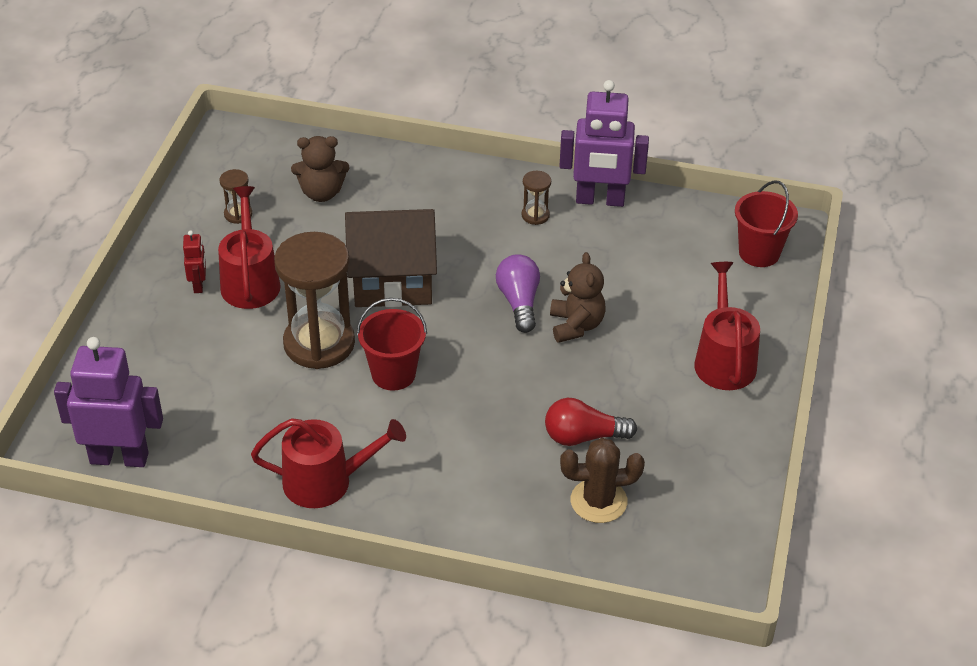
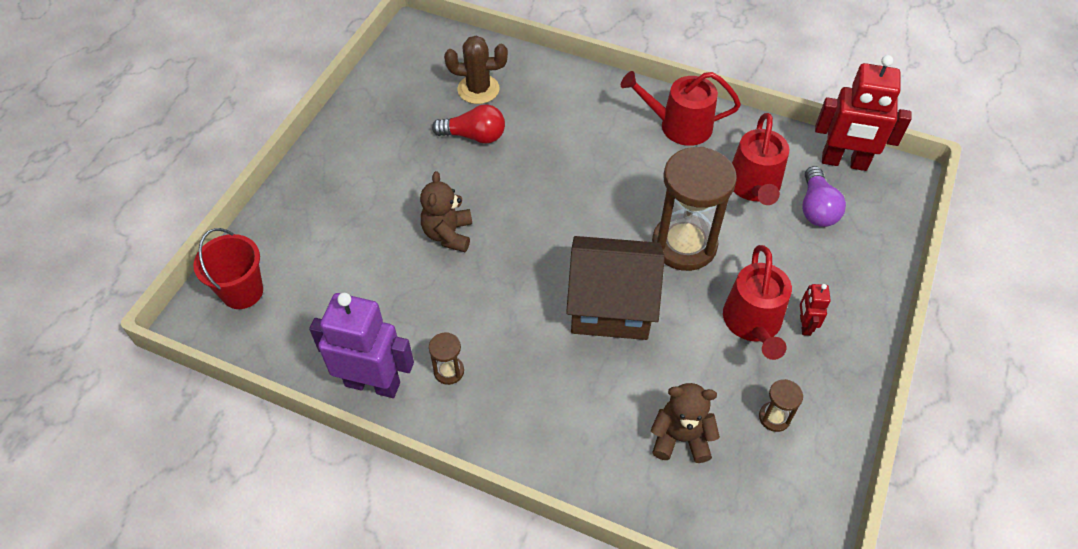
camera: 170 degrees left, 10 degrees up
(119, 458) = (844, 162): purple robot -> red robot
(393, 374) = (619, 207): red bucket -> none
(519, 302) = (493, 265): purple light bulb -> purple light bulb (816, 208)
(724, 360) = (334, 185): red watering can -> red watering can (754, 186)

